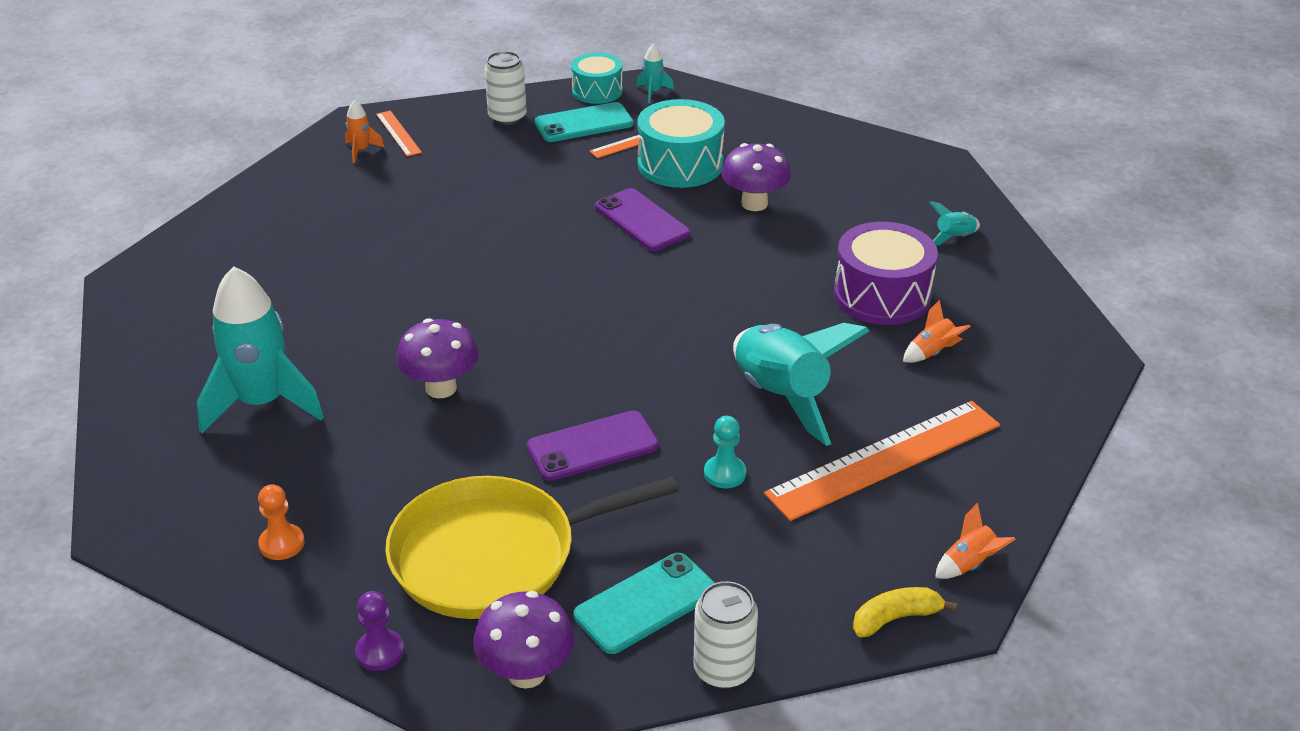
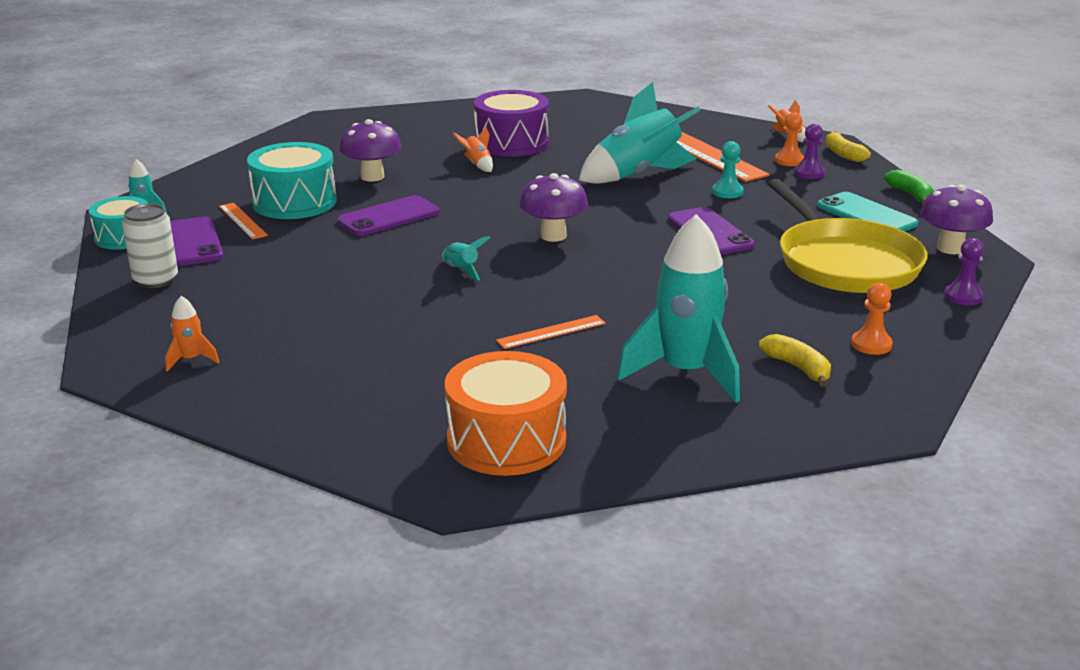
camera: 90 degrees left, 10 degrees down
(186, 301) = (506, 440): none -> orange drum
(249, 480) = (798, 368): none -> yellow banana
(398, 133) = (159, 339): orange ruler -> orange ruler (551, 332)
(441, 388) = (647, 291): purple mushroom -> purple mushroom (553, 236)
(583, 123) = (192, 242): turquoise phone -> purple phone
(723, 670) = (911, 195): white can -> green banana
(805, 566) = (809, 173): none -> purple pawn
(855, 550) = (789, 161): none -> orange pawn
(932, 352) = (581, 133): orange rocket -> orange rocket (477, 165)
(954, 238) = (438, 120): turquoise rocket -> turquoise rocket (461, 270)

